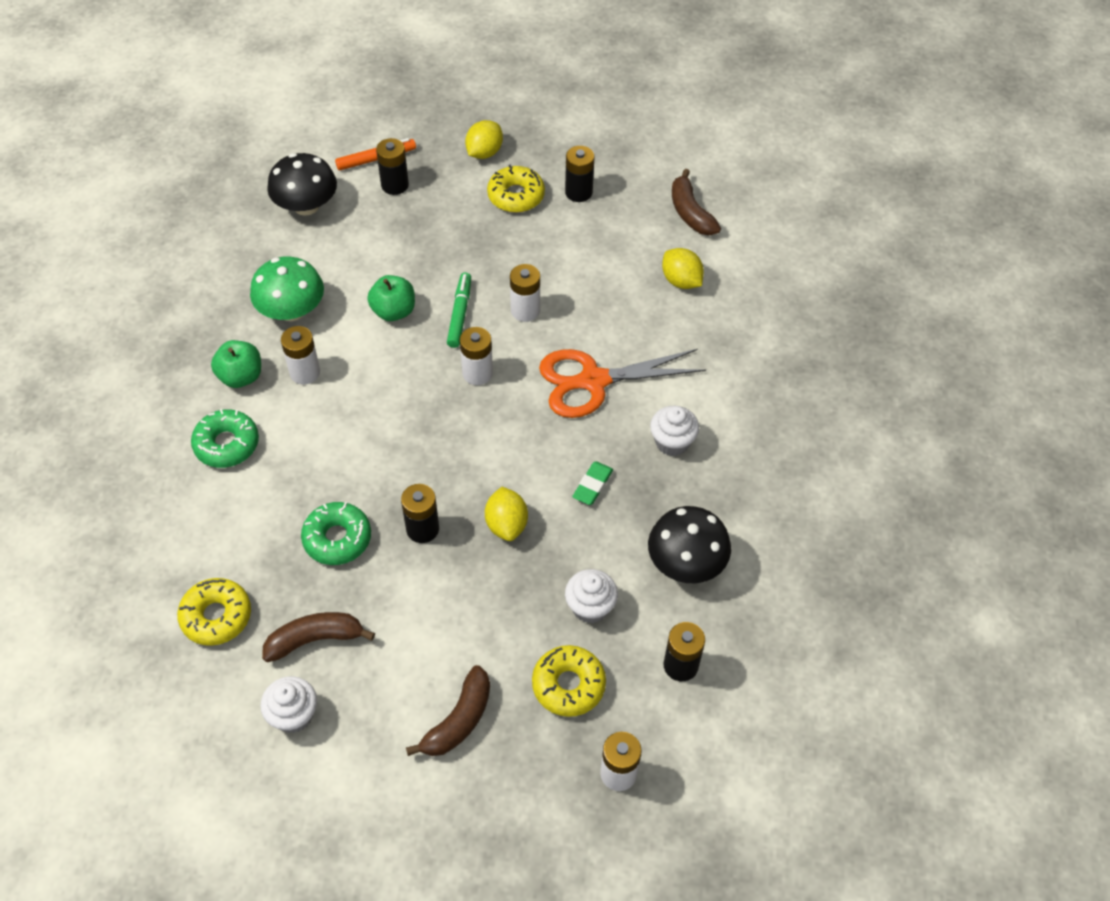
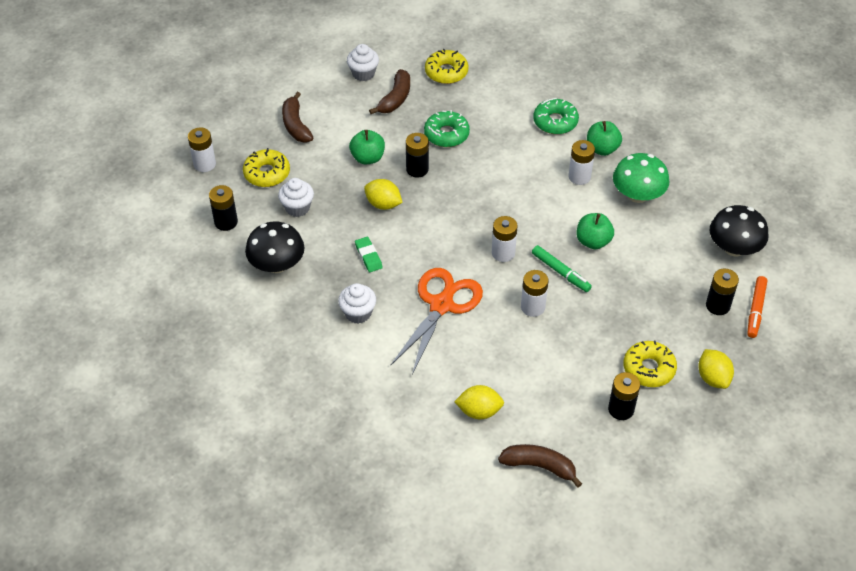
camera: 130 degrees right, 5 degrees down
(447, 593) = (368, 158): none -> green apple

